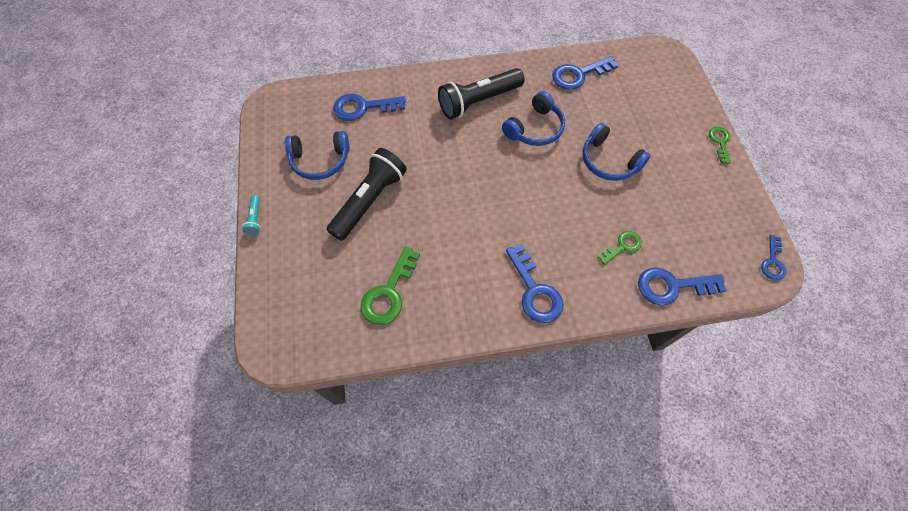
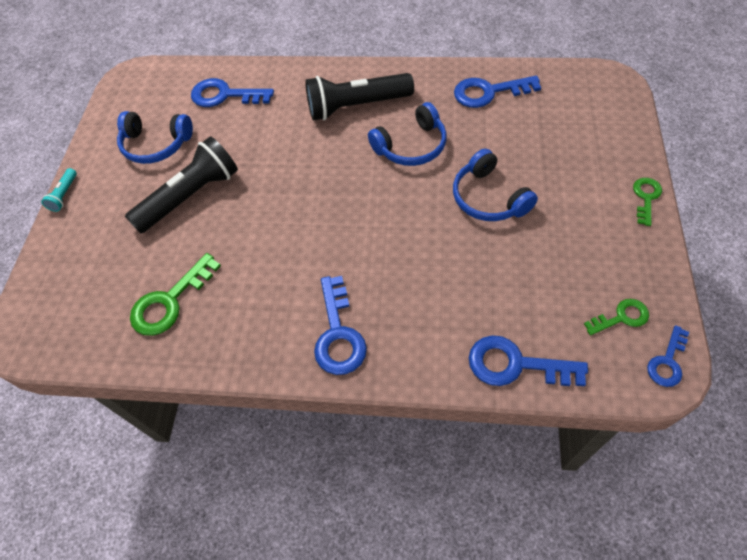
camera: 20 degrees right, 5 degrees down
(622, 246) = (468, 303): green key -> green key (621, 317)

